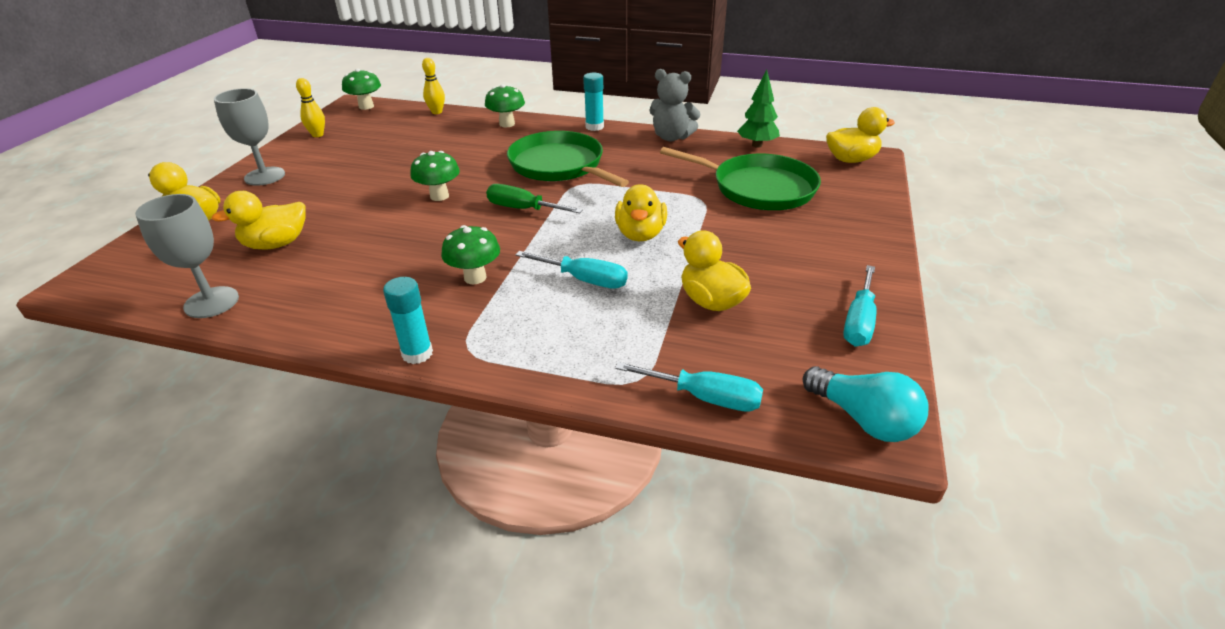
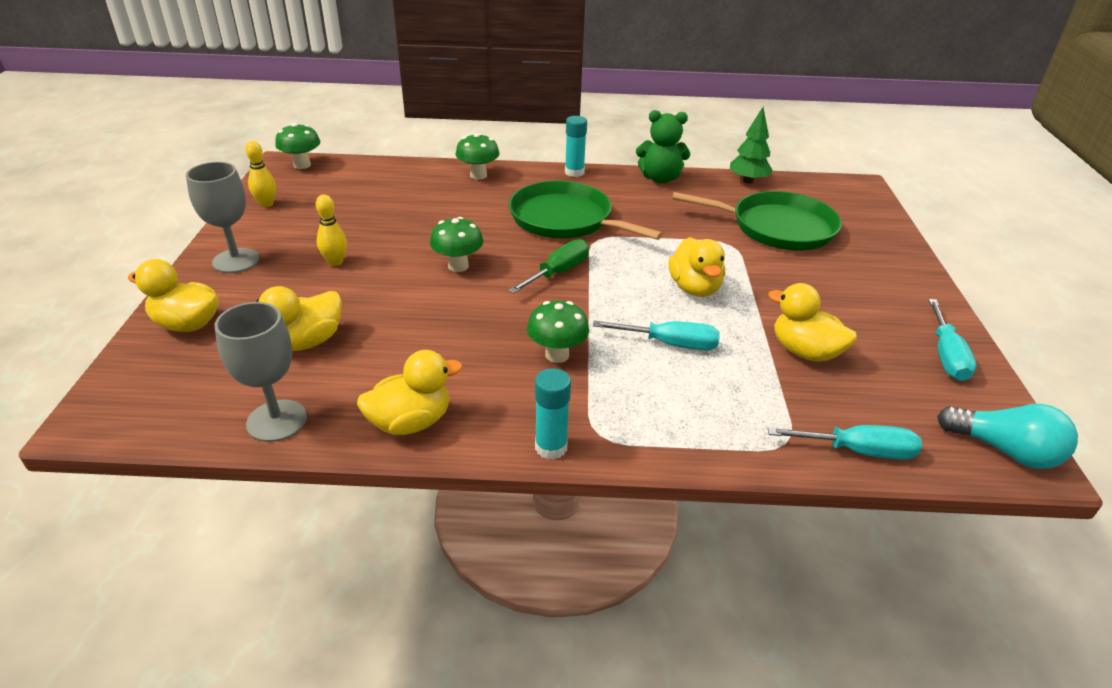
camera: 15 degrees left, 0 degrees up
(437, 112) = (390, 166): yellow bowling pin -> yellow bowling pin (335, 262)
(523, 209) = (558, 272): green screwdriver -> green screwdriver turned 120 degrees clockwise
(671, 137) = (660, 178): grey teddy bear -> green teddy bear
(851, 160) = (844, 190): yellow duck -> yellow duck (410, 422)

